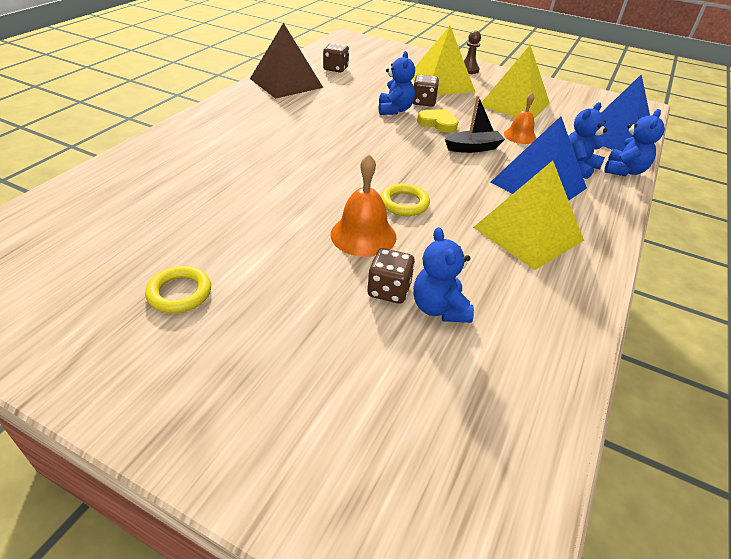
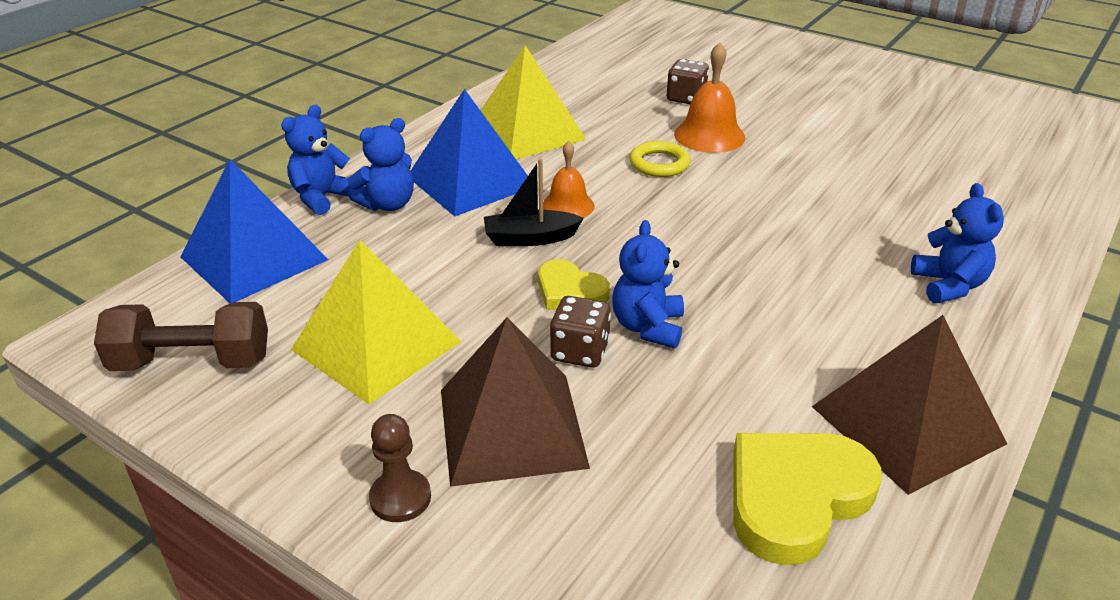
camera: 170 degrees left, 5 degrees down
(179, 293) = (868, 102): yellow ring -> none
(335, 69) = (795, 497): brown dice -> yellow heart
(439, 308) = (644, 87): blue teddy bear -> blue teddy bear (948, 285)
(441, 83) = (512, 427): yellow pyramid -> brown pyramid
(520, 136) = (432, 261): orange bell -> orange bell (568, 206)
(584, 99) = (192, 362): none -> brown dumbbell

